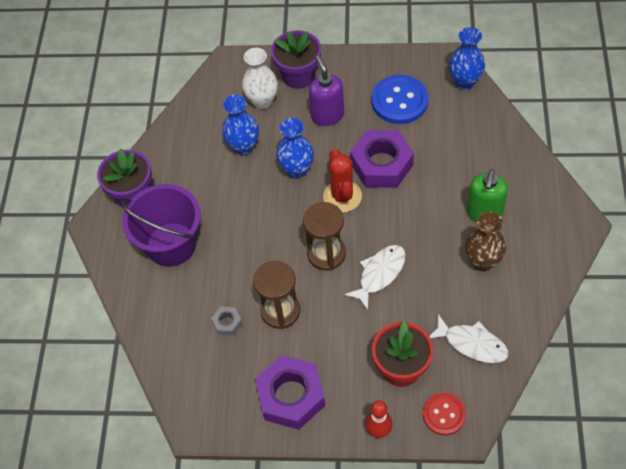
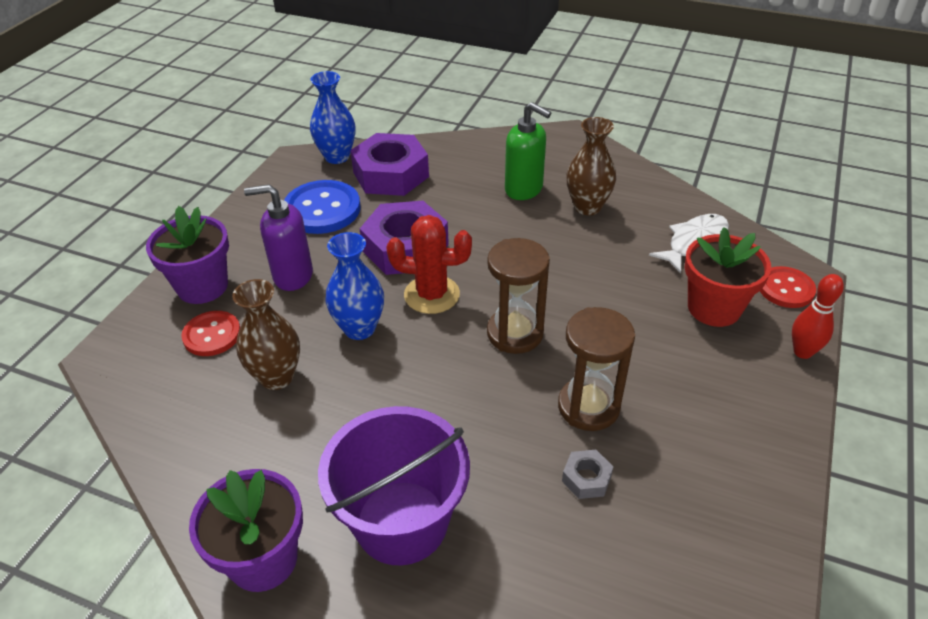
camera: 75 degrees left, 15 degrees down
(243, 147) = (277, 377): blue vase -> brown vase
(262, 101) = (212, 335): white vase -> red button
(291, 396) = (735, 430): purple nut -> purple nut (391, 174)
(379, 274) = (569, 292): white fish -> none

